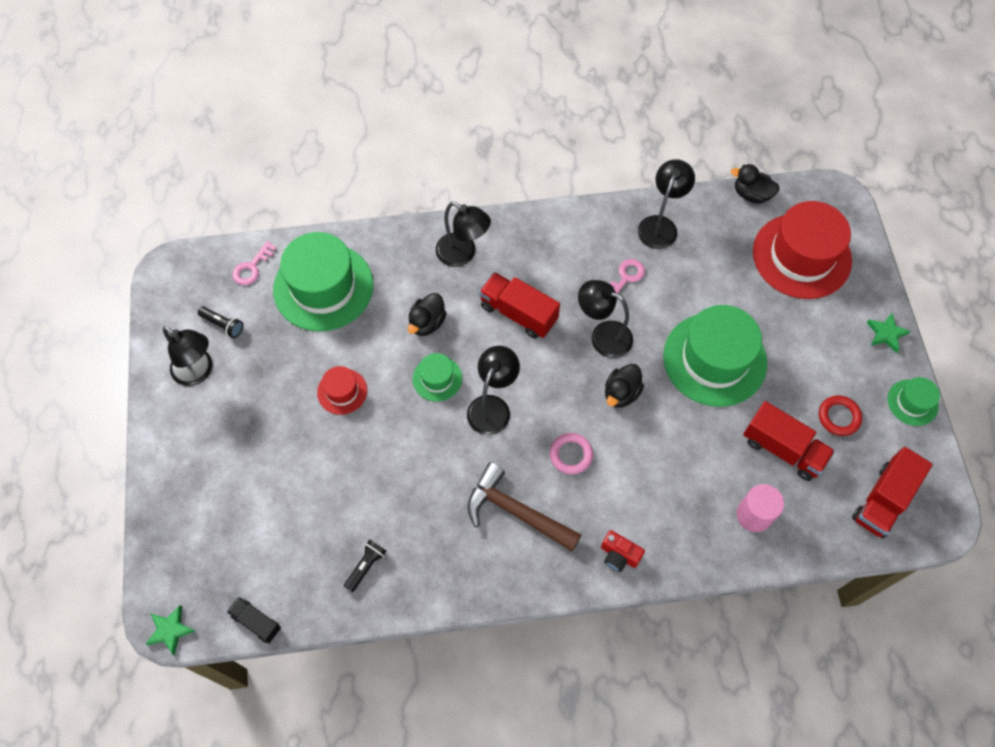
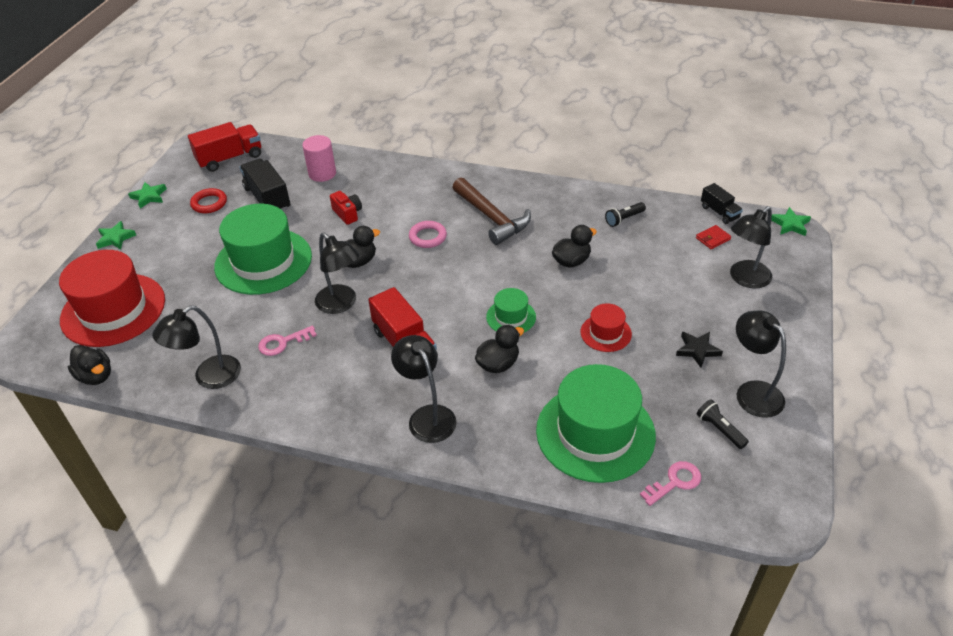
camera: 155 degrees left, 20 degrees down
(253, 401) = (697, 350): none -> black star
(258, 569) = (713, 238): none -> red wallet
(404, 475) = (571, 261): none -> black duck
(492, 406) = (472, 283): black lamp -> black lamp (745, 279)
(619, 555) = (432, 179): red camera -> red camera (347, 214)
(783, 449) = (267, 198): red truck -> black truck
(912, 402) = (149, 196): green hat -> green star

